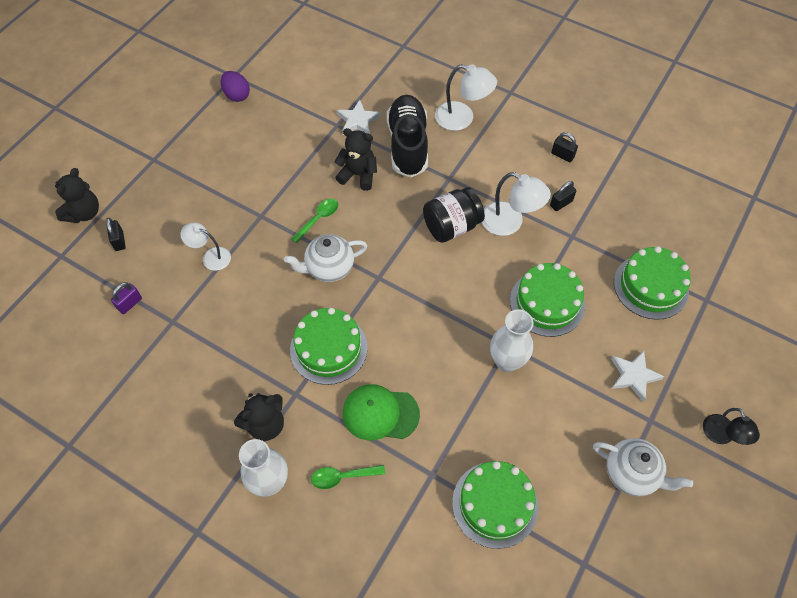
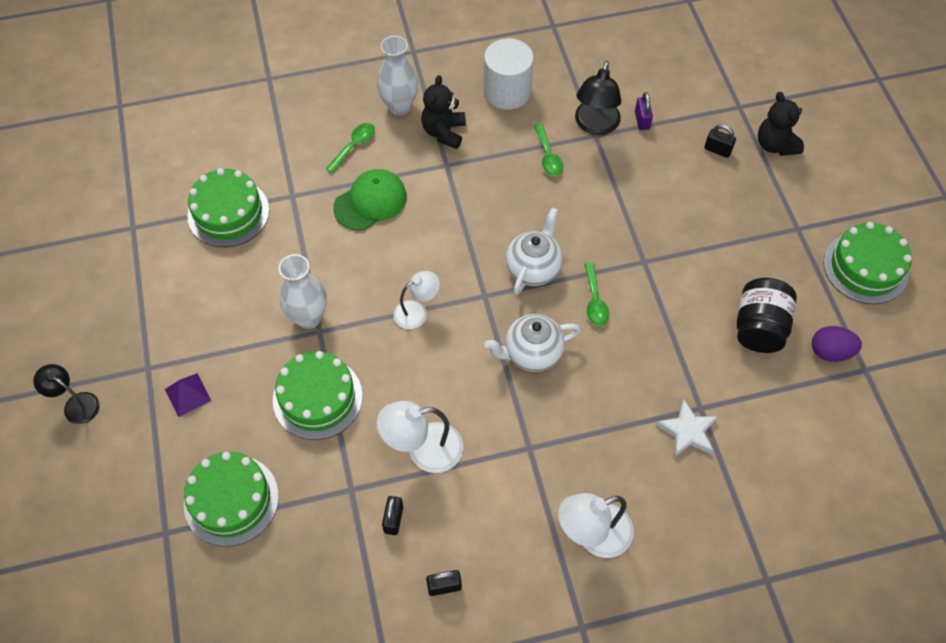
camera: 135 degrees right, 0 degrees up
(162, 329) = (595, 125): none -> black lamp
(180, 416) = (507, 92): none -> white cylinder
(211, 257) = (634, 197): white lamp -> white lamp (417, 311)
(222, 335) = (548, 156): none -> green spoon
(328, 348) = (459, 211): green cake -> green cake (865, 267)
(358, 175) = (614, 373): black teddy bear -> none
(408, 145) = (609, 449): black shoe -> none
(451, 226) = (473, 398): black jar -> black jar (759, 327)
(632, 473) = (136, 314): white teapot -> white teapot (531, 353)
(633, 376) = (188, 395): white star -> purple pyramid

